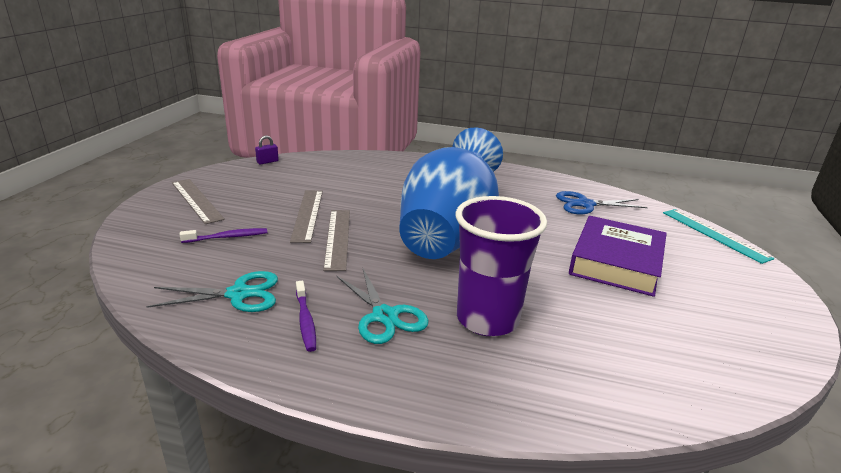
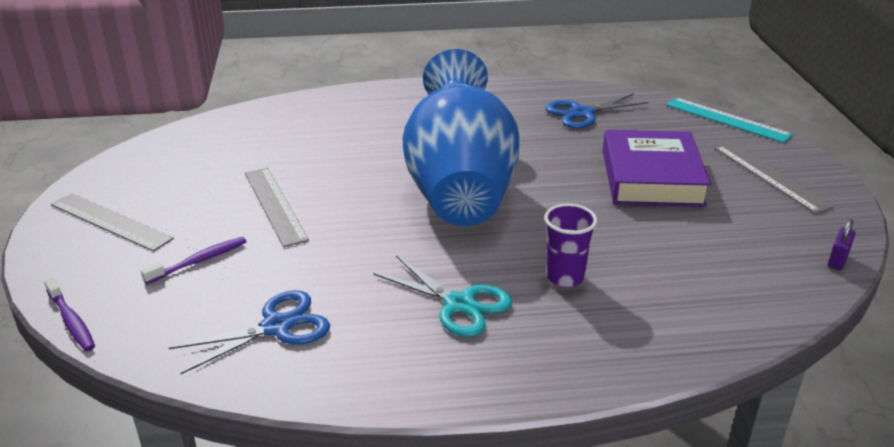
camera: 20 degrees left, 5 degrees up
(238, 294) = (277, 327): turquoise scissors -> blue scissors
(267, 162) = (158, 142): purple padlock -> purple padlock (837, 260)
(305, 320) = (378, 334): purple toothbrush -> purple toothbrush (71, 321)
(338, 238) = (336, 226): grey ruler -> grey ruler (770, 176)
(487, 319) = (565, 277): purple cup -> purple cup, size x0.55

